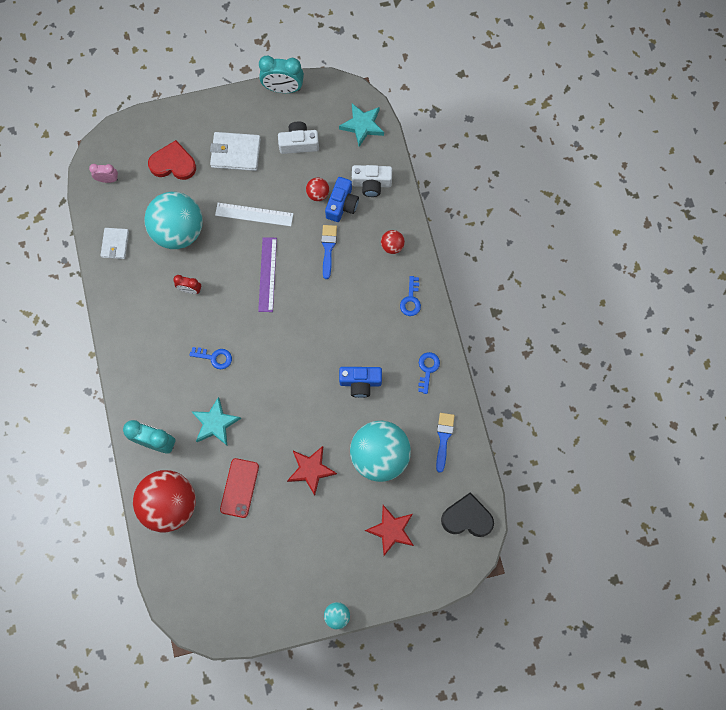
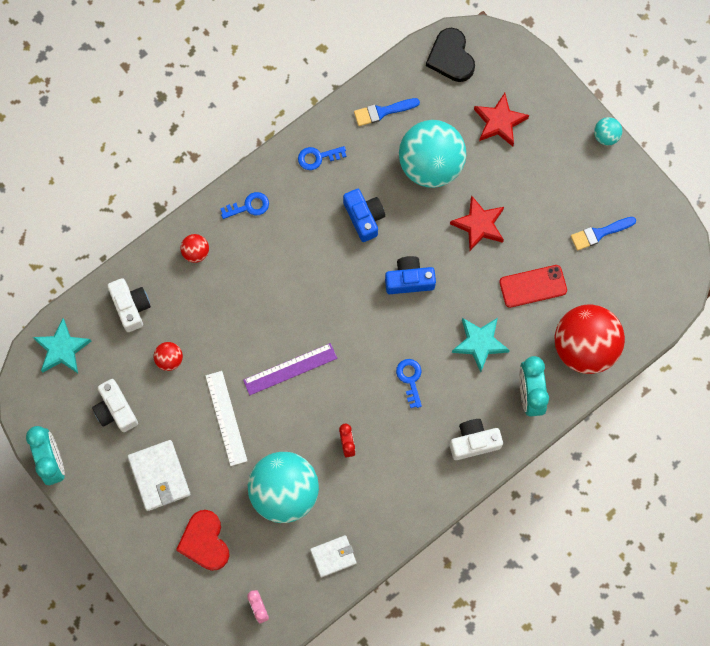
camera: 115 degrees left, 0 degrees up
(142, 382) = (474, 442): none -> white camera
(328, 248) = (229, 318): blue brush -> blue brush (599, 233)
(342, 204) = (170, 327): blue camera -> blue camera (409, 280)

